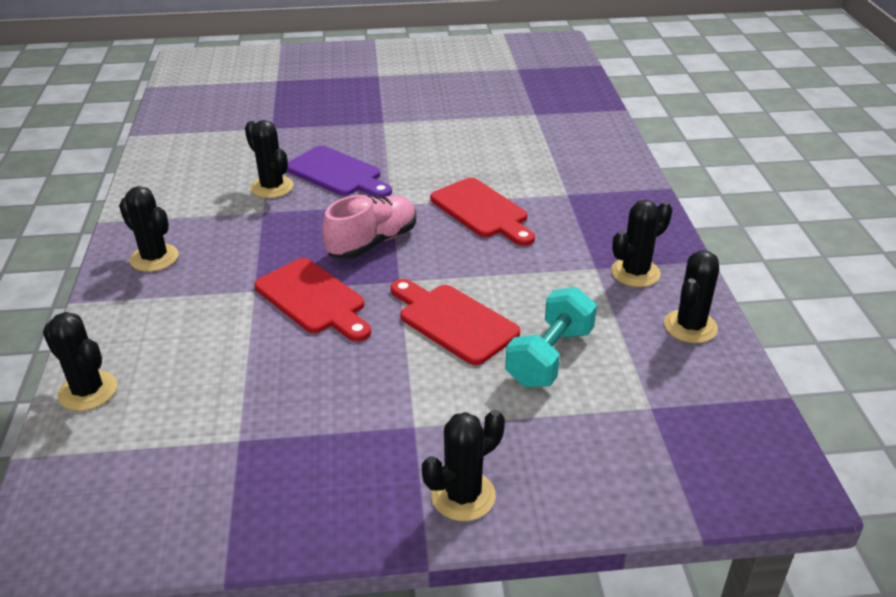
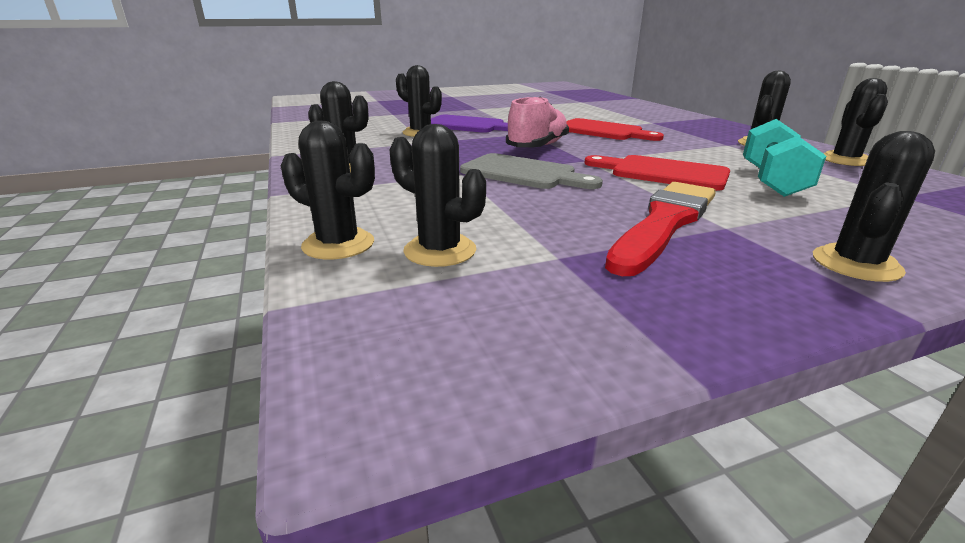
camera: 15 degrees left, 10 degrees down
(157, 414) = (440, 251): none -> black cactus
(313, 299) = (523, 173): red cutting board -> grey cutting board
(366, 411) = (664, 223): none -> red brush

